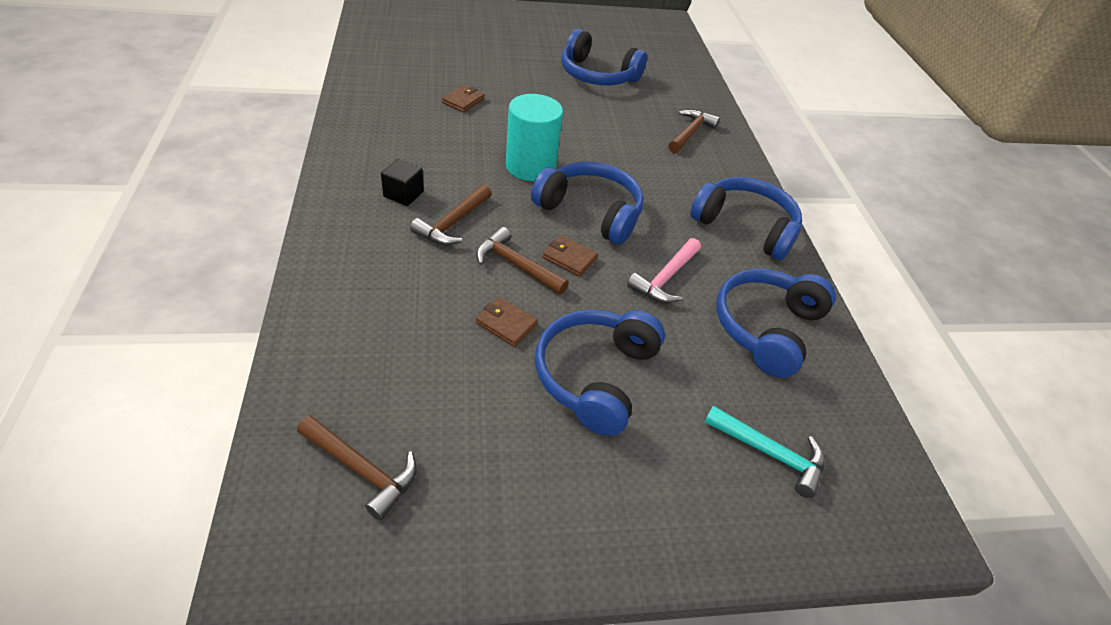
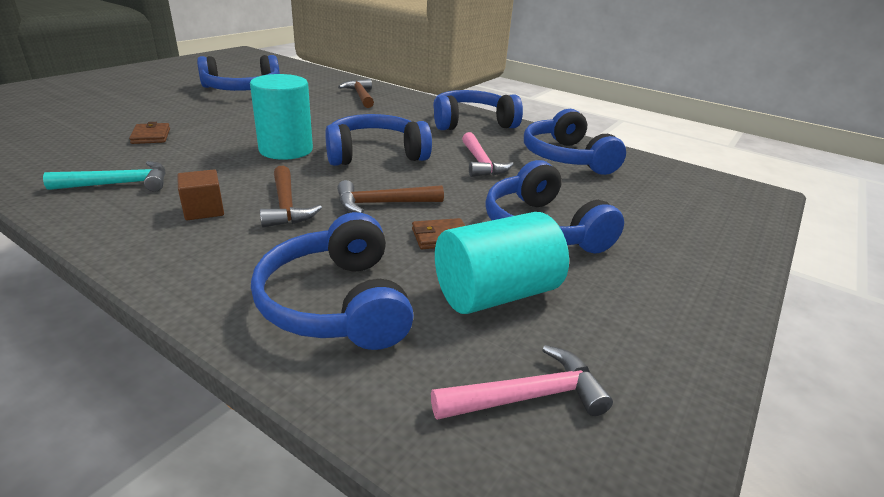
camera: 45 degrees left, 15 degrees down
(361, 469) = (527, 397): brown hammer -> pink hammer
(369, 321) = (336, 303): none -> blue headphones
(403, 194) = (204, 210): black cube -> brown cube
(462, 395) = (495, 294): none -> turquoise cylinder
(569, 258) = (409, 182): brown wallet -> none
(769, 453) = (671, 205): turquoise hammer -> turquoise hammer (119, 184)

